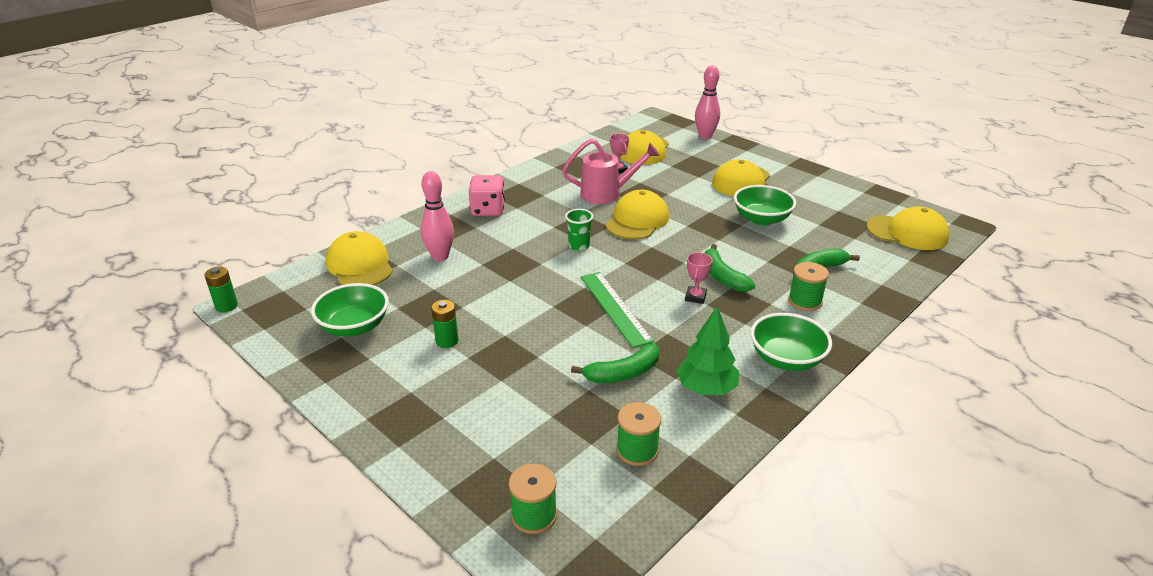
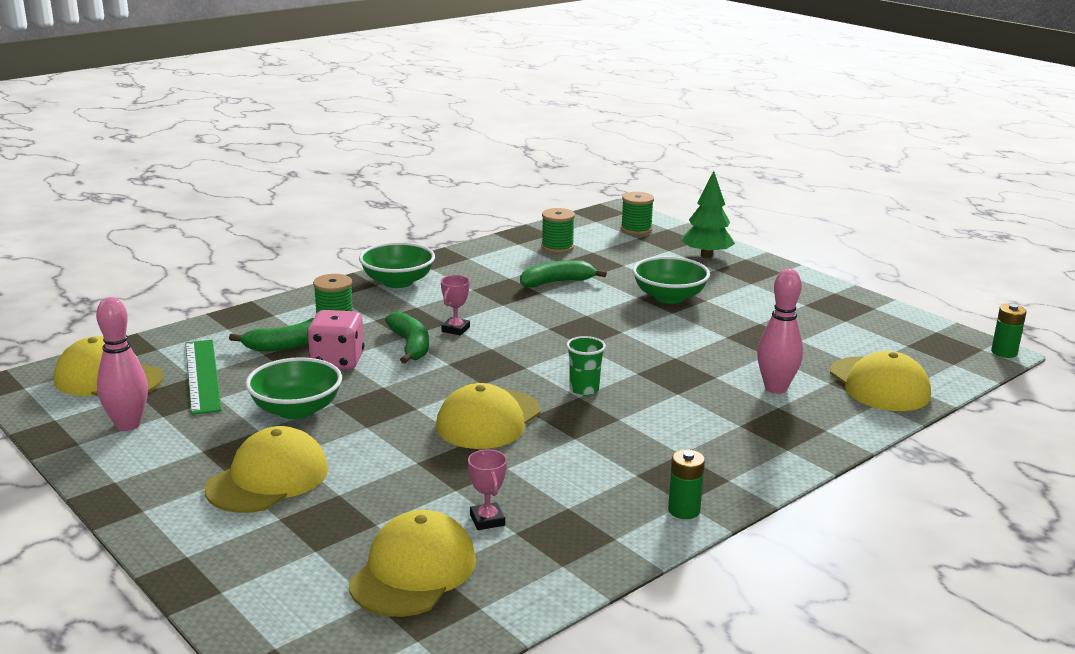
camera: 175 degrees left, 10 degrees down
(354, 326) = (837, 327): green bowl -> green bowl (669, 297)
(447, 341) = (731, 311): green battery -> green battery (684, 510)
(488, 210) = (728, 451): pink dice -> pink dice (337, 361)
(607, 194) = (523, 468): pink watering can -> none
(615, 308) = (551, 326): green ruler -> green ruler (202, 376)
(705, 136) = (244, 608): pink bowling pin -> pink bowling pin (128, 425)
(706, 388) = (485, 270): green tree -> green tree (706, 255)

